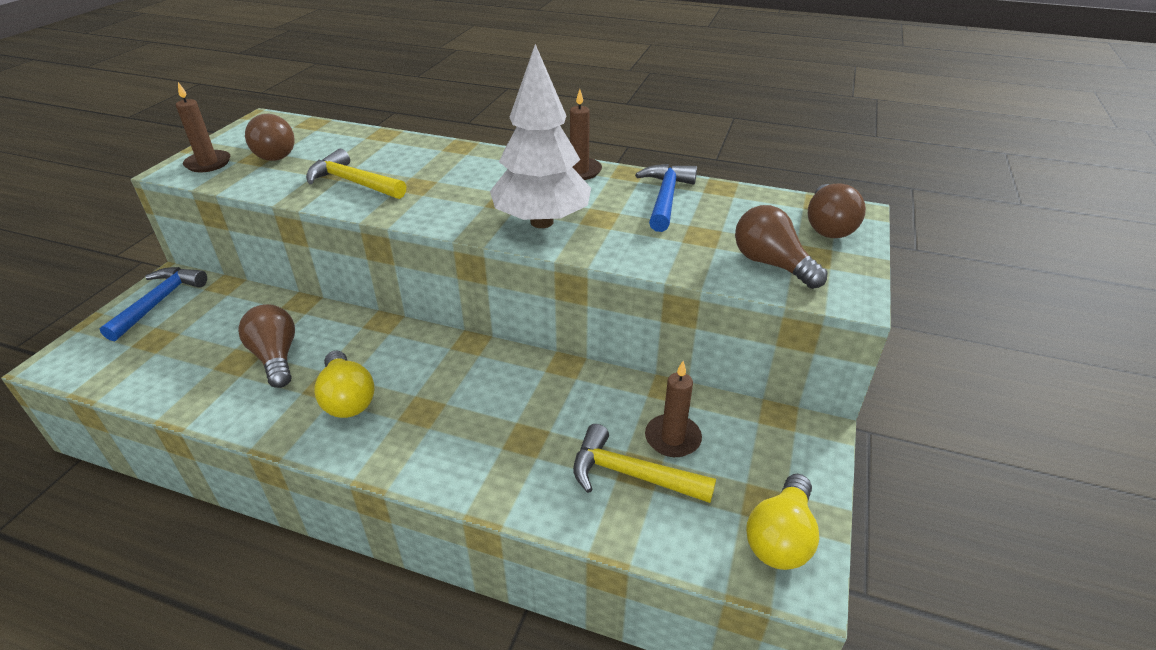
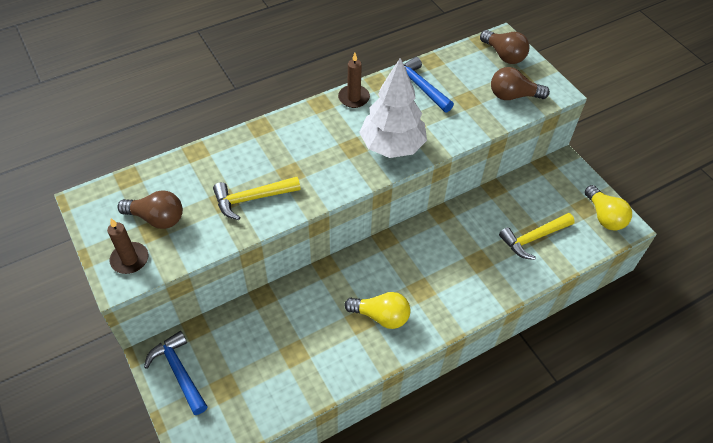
camera: 50 degrees left, 15 degrees up
(276, 357) = (310, 332): brown light bulb -> none
(672, 438) = (525, 209): brown candle -> none

